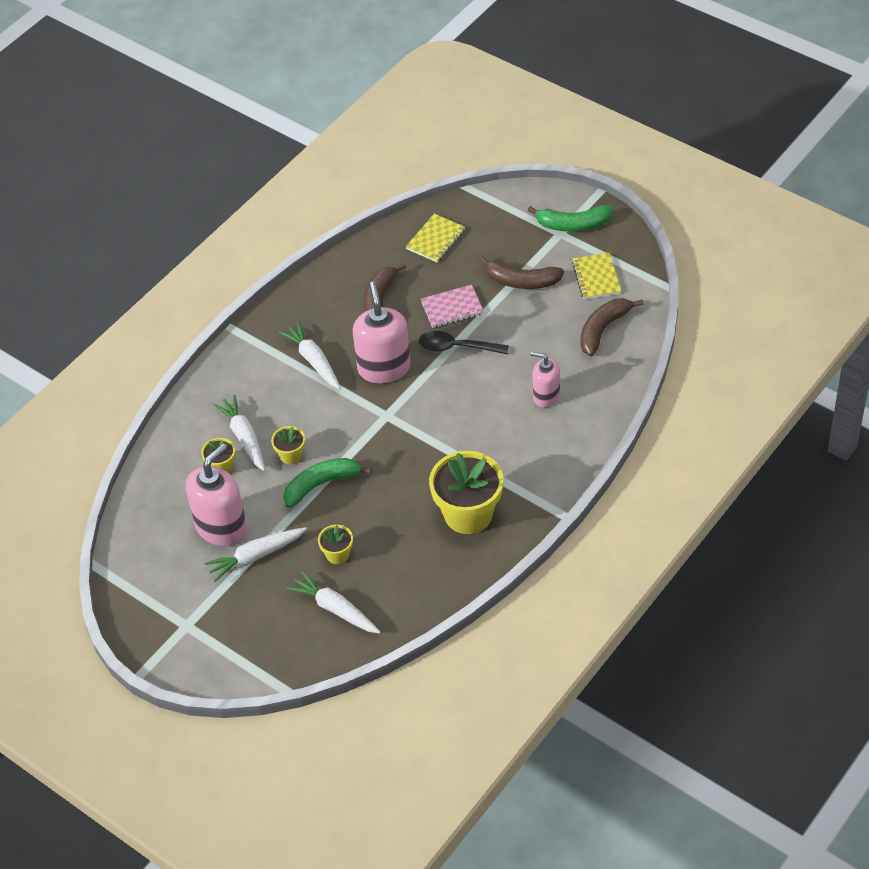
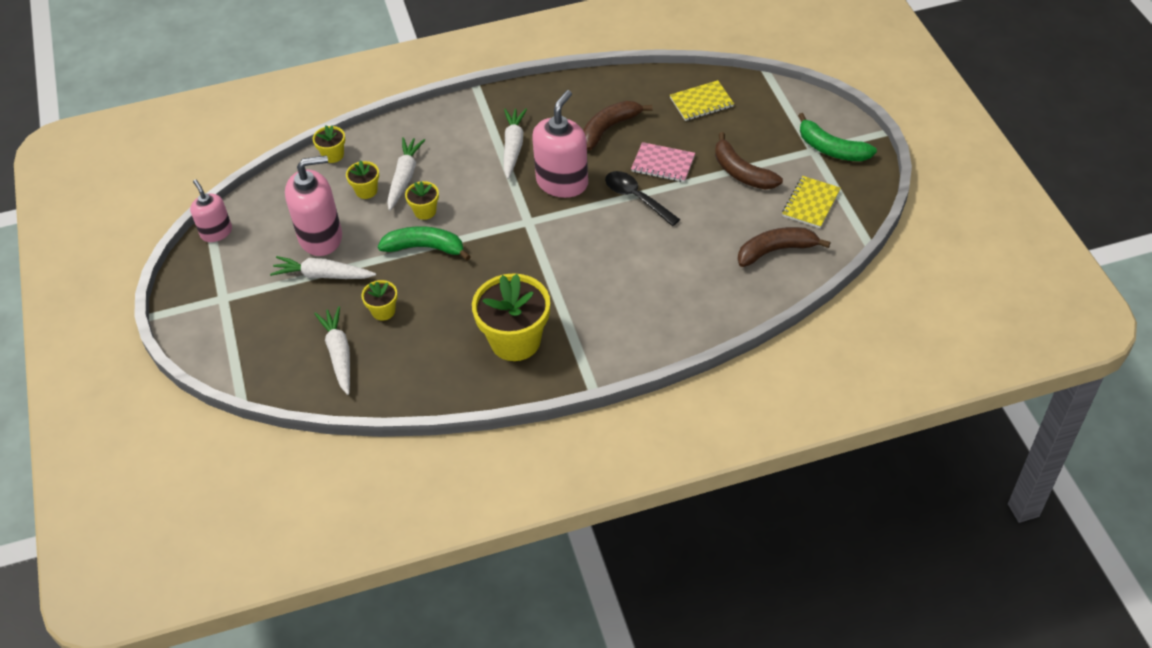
camera: 35 degrees right, 0 degrees up
(159, 453) = (333, 155): none -> yellow flower pot
(546, 396) = (673, 279): pink soap dispenser -> pink soap dispenser (216, 232)

